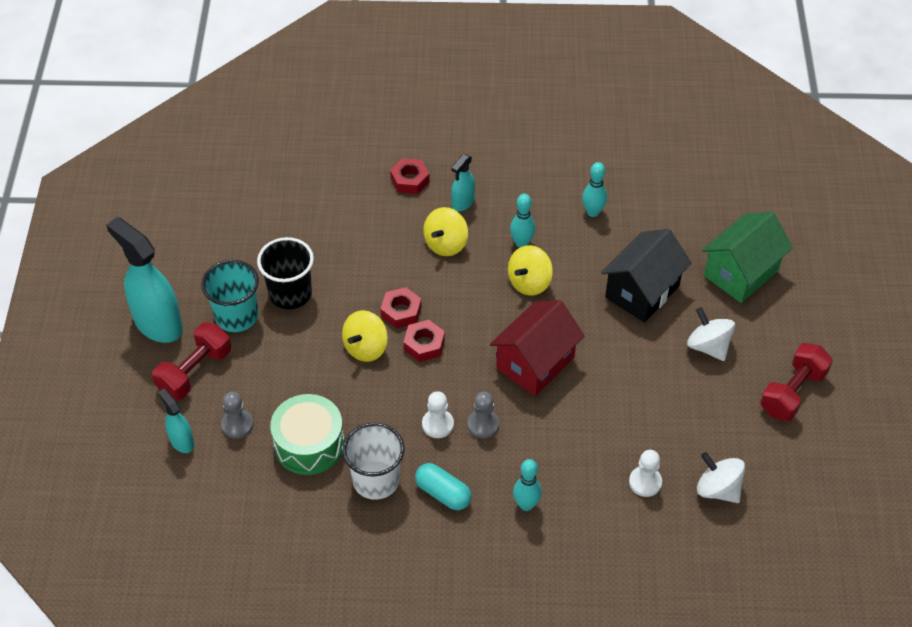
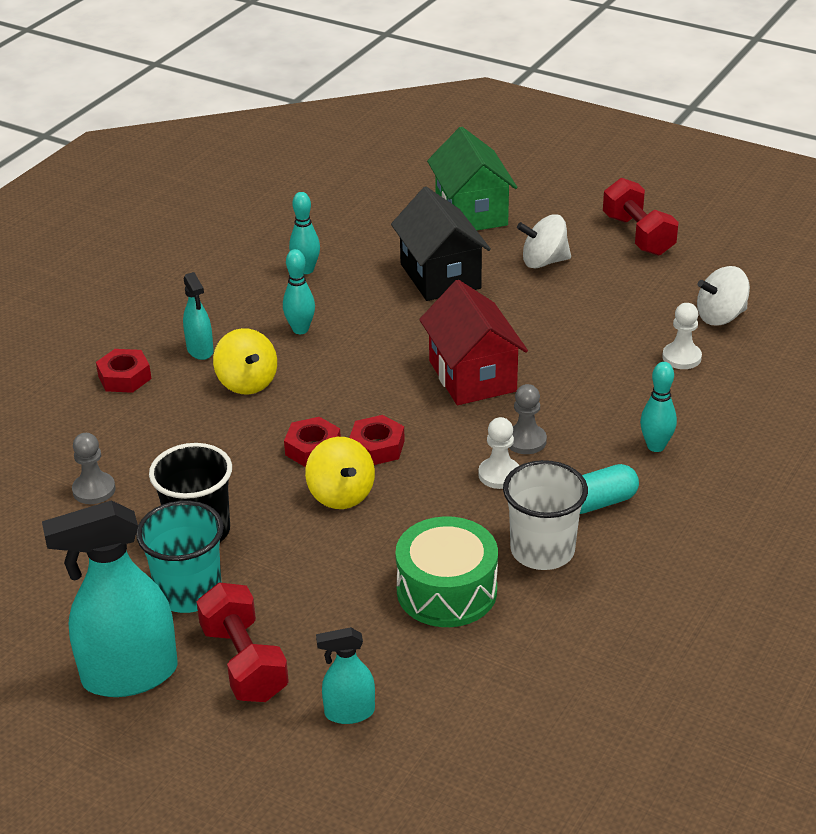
camera: 60 degrees left, 15 degrees down
(237, 425) = (365, 648): grey pawn -> grey pawn (94, 490)
(529, 282) = (359, 343): yellow spinning top -> none

